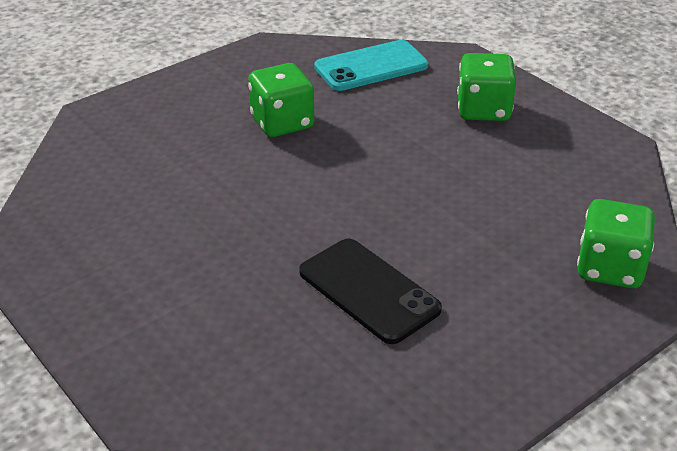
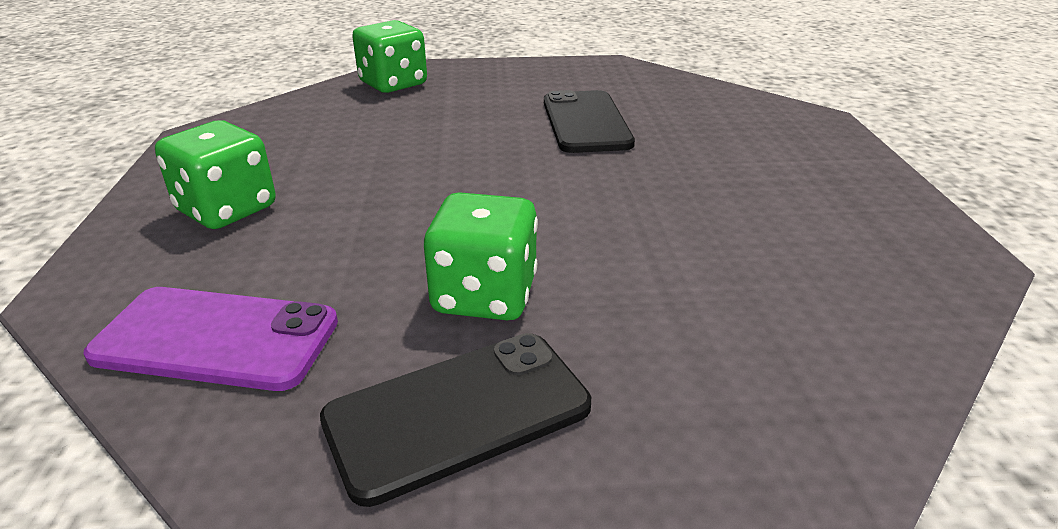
camera: 145 degrees left, 5 degrees down
(242, 82) = (458, 413): none -> black phone
(371, 67) = (217, 338): turquoise phone -> purple phone

